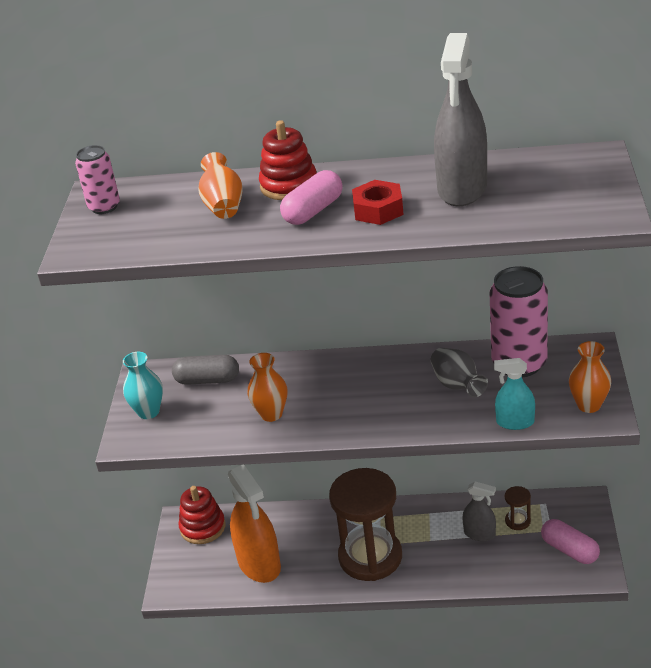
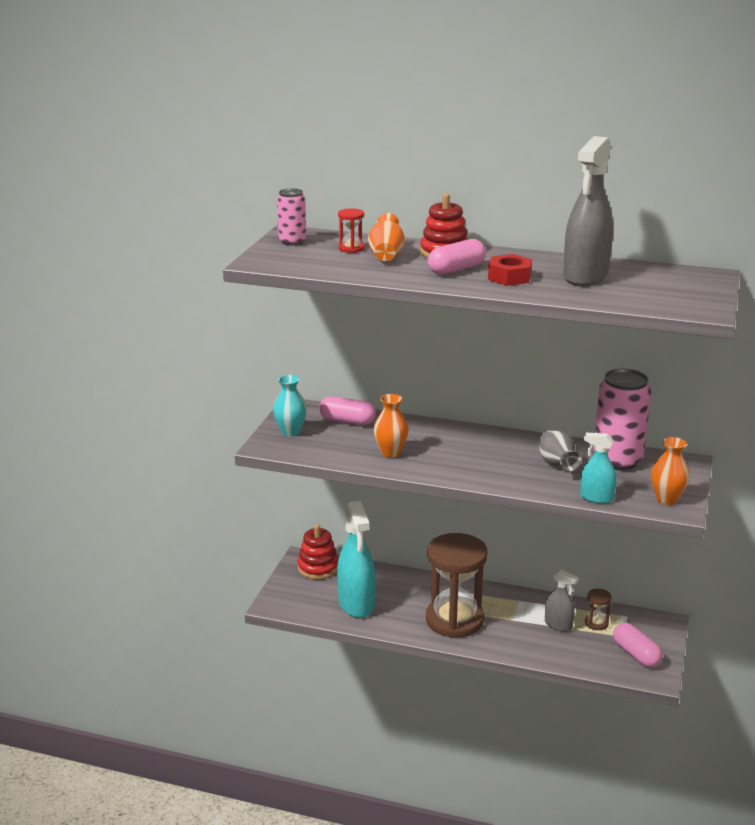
camera: 10 degrees right, 10 degrees down
(178, 203) = (351, 248): none -> red hourglass
(207, 380) = (347, 421): grey capsule -> pink capsule
(259, 564) = (356, 603): orange spray bottle -> turquoise spray bottle

